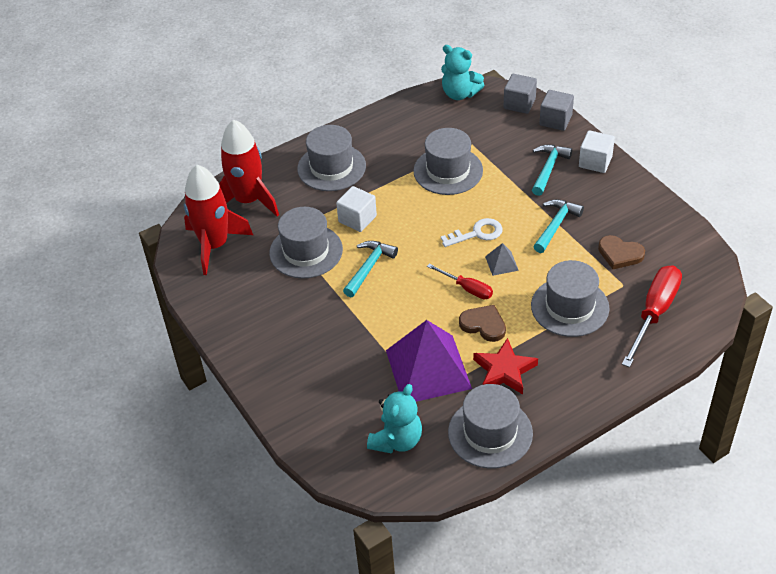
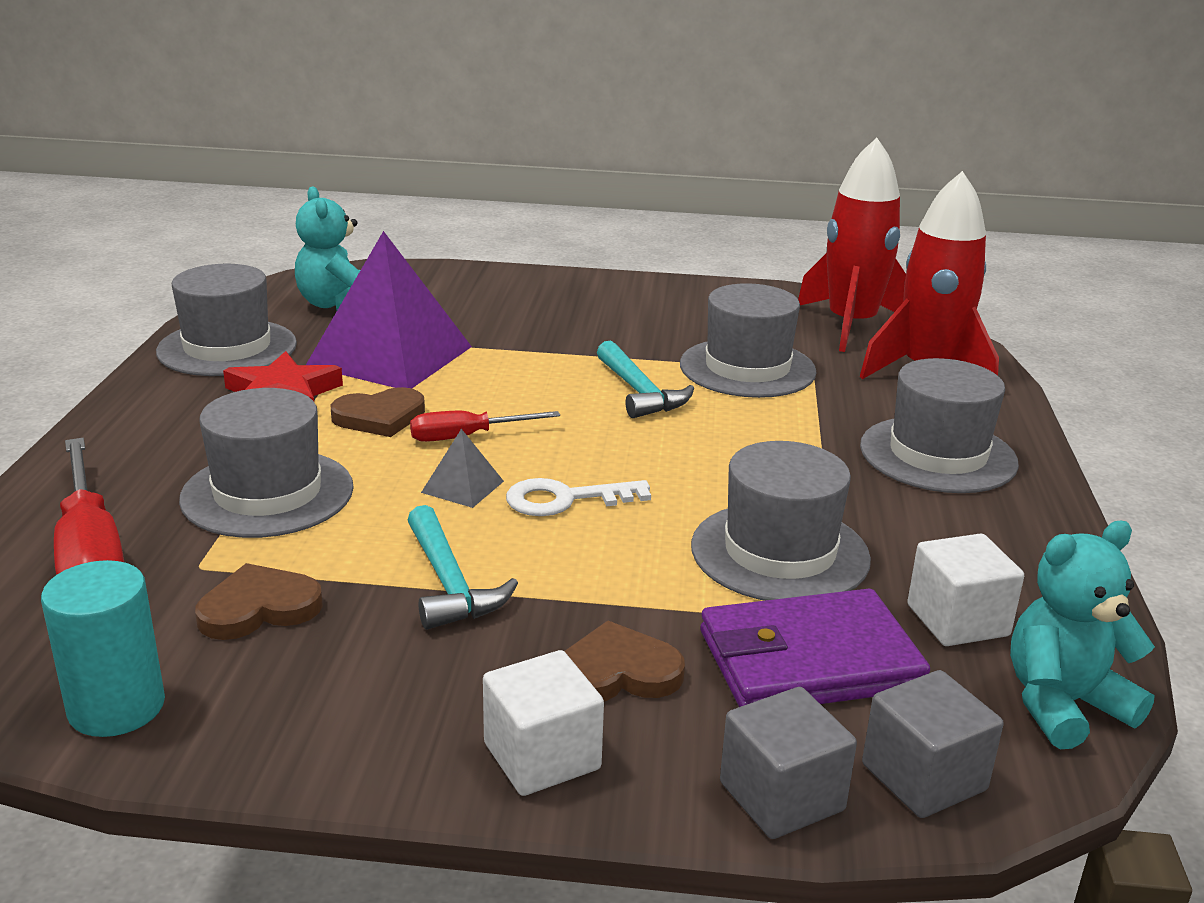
camera: 125 degrees right, 20 degrees down
(357, 219) = (764, 424): white cube -> white cube (957, 620)
(477, 234) = (565, 499): white key -> white key turned 60 degrees clockwise
(497, 140) = (809, 660): none -> purple wallet
(548, 169) = (617, 672): turquoise hammer -> brown heart
(686, 244) = (116, 707): none -> turquoise cylinder

